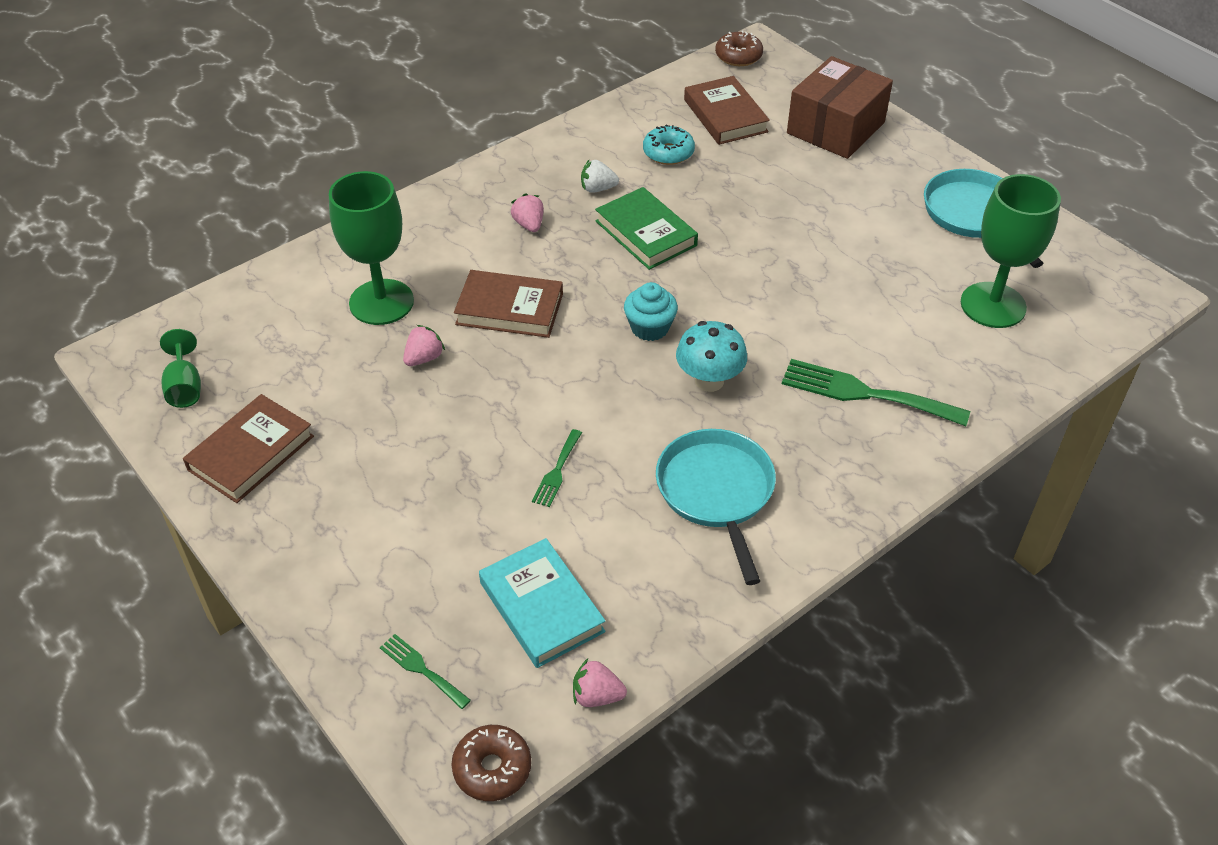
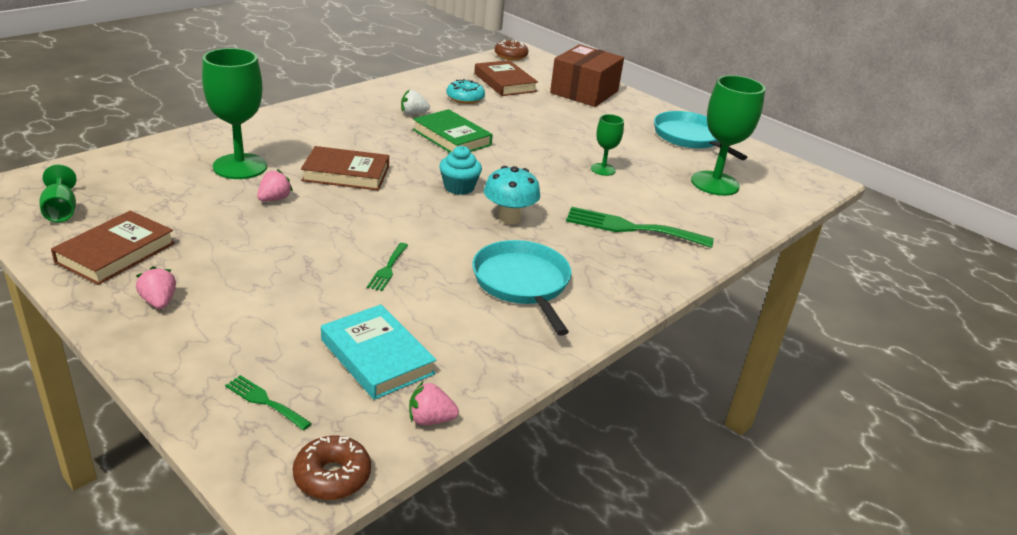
camera: 10 degrees left, 15 degrees down
(529, 224) = (361, 129): pink strawberry -> pink strawberry (159, 302)
(842, 285) = (603, 169): none -> green goblet

